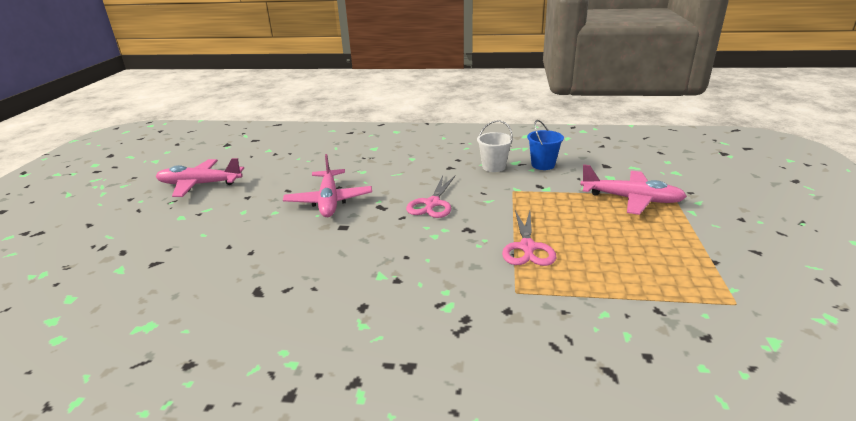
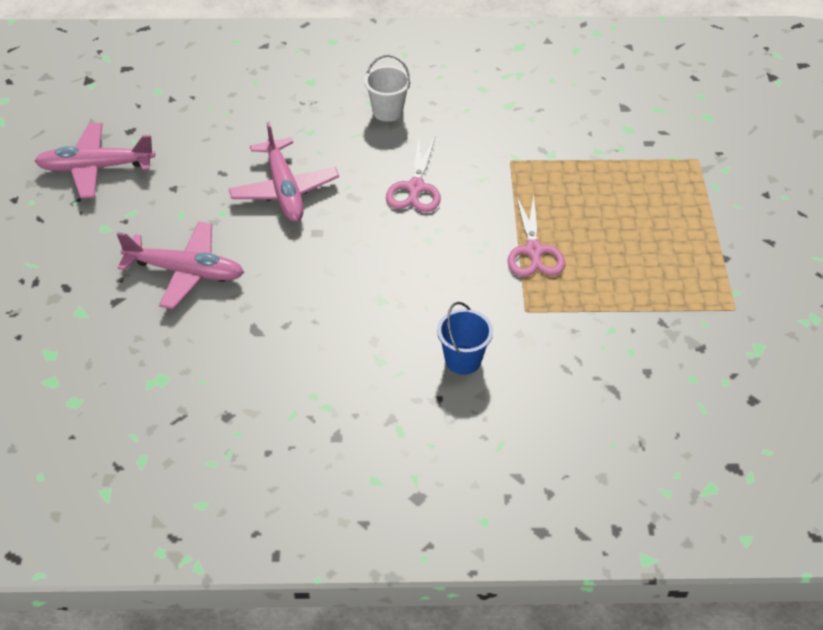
camera: 10 degrees left, 20 degrees up
(493, 167) = (482, 115): white bucket -> white bucket (387, 111)
(543, 165) = (545, 109): blue bucket -> blue bucket (463, 360)
(631, 199) = (650, 168): pink plane -> pink plane (185, 272)

